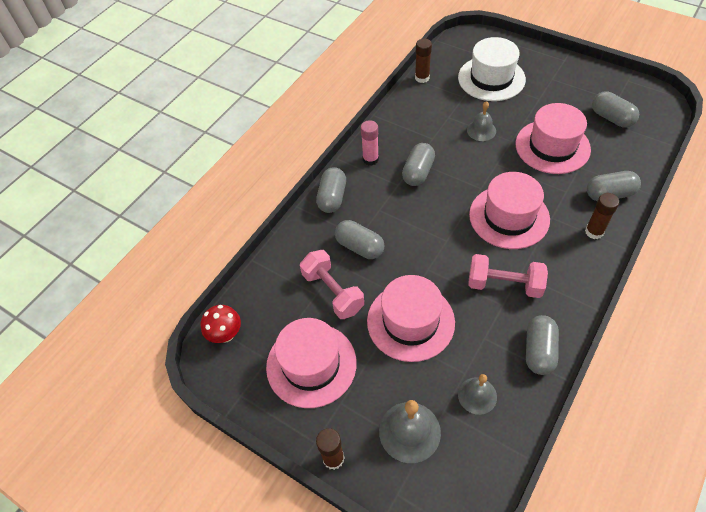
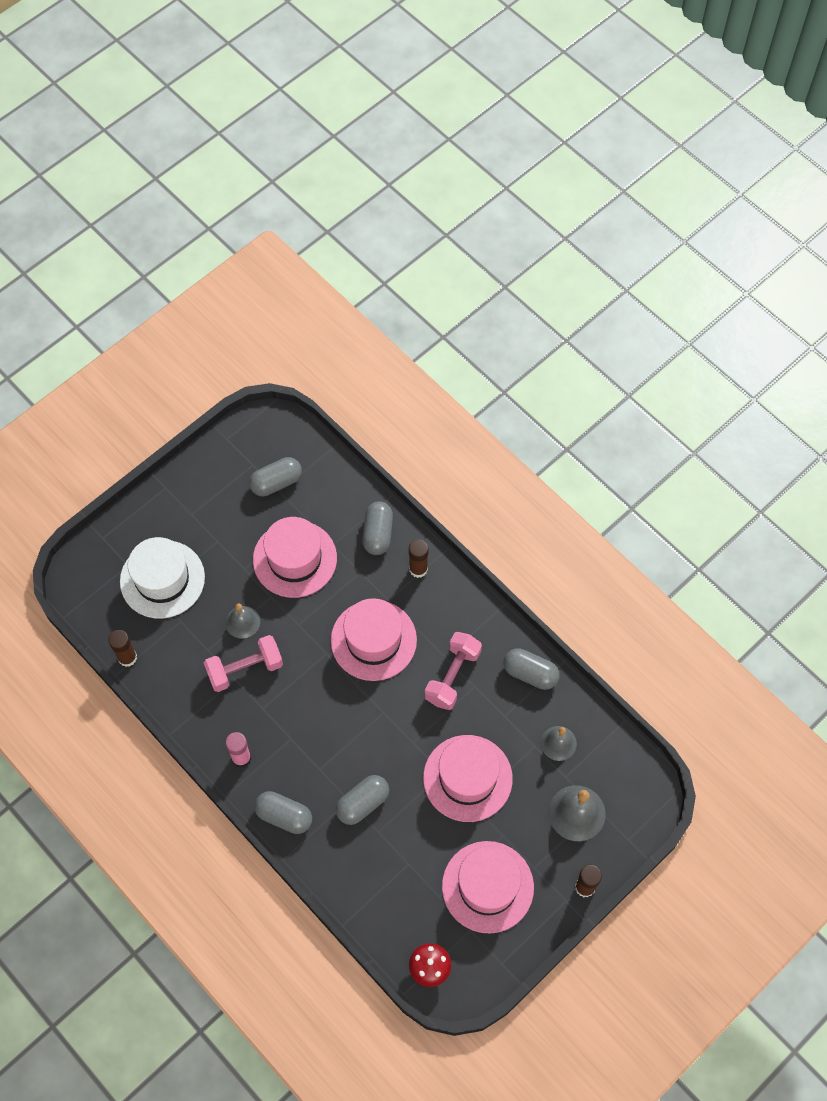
camera: 80 degrees left, 10 degrees up
(333, 292) = (411, 845): pink dumbbell -> pink dumbbell (245, 669)
(418, 172) = (280, 711): grey capsule -> none

